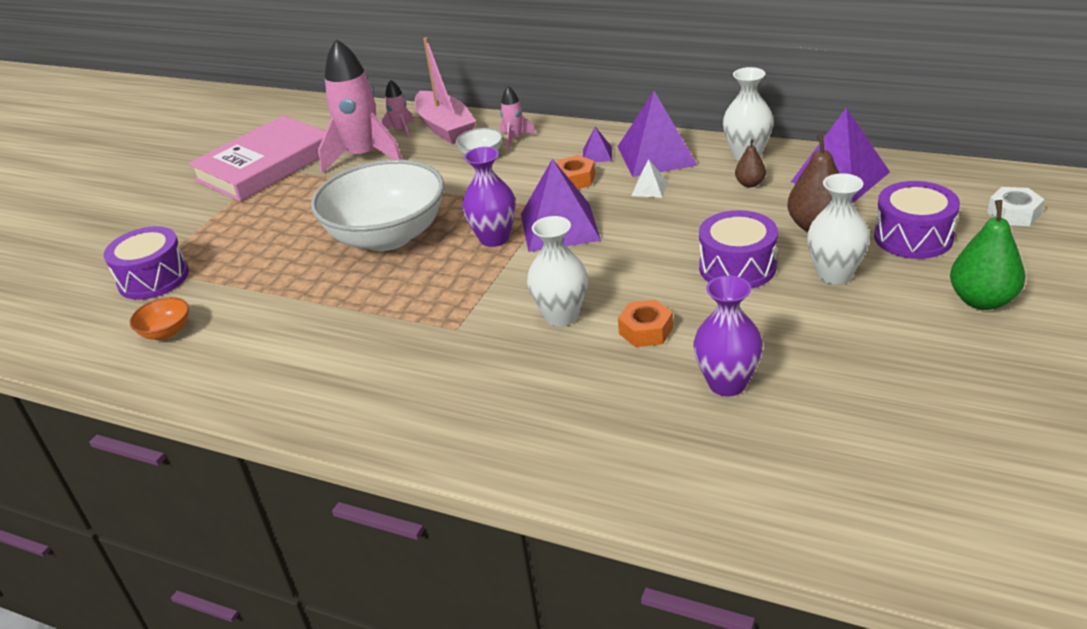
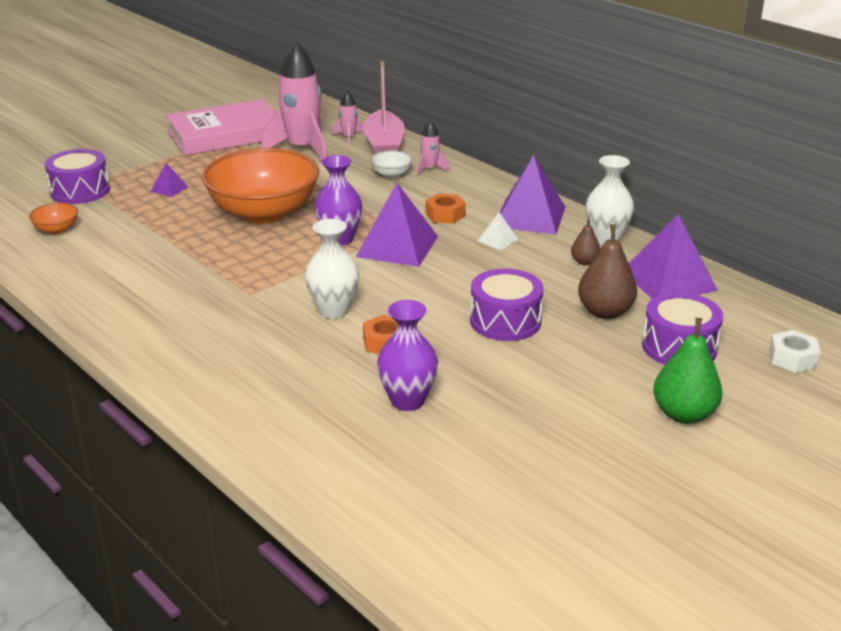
camera: 20 degrees right, 5 degrees down
(387, 236) = (264, 213): white bowl -> orange bowl
(597, 154) = (482, 201): purple pyramid -> purple pyramid (169, 189)
(834, 274) = (579, 353): white vase -> none

